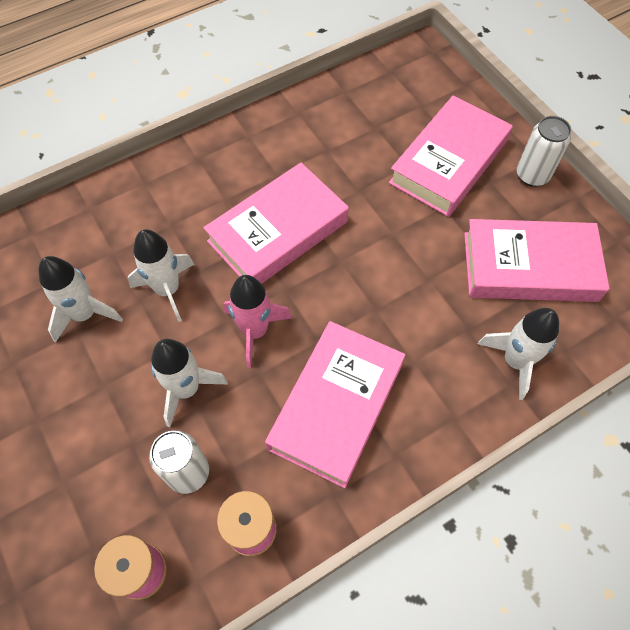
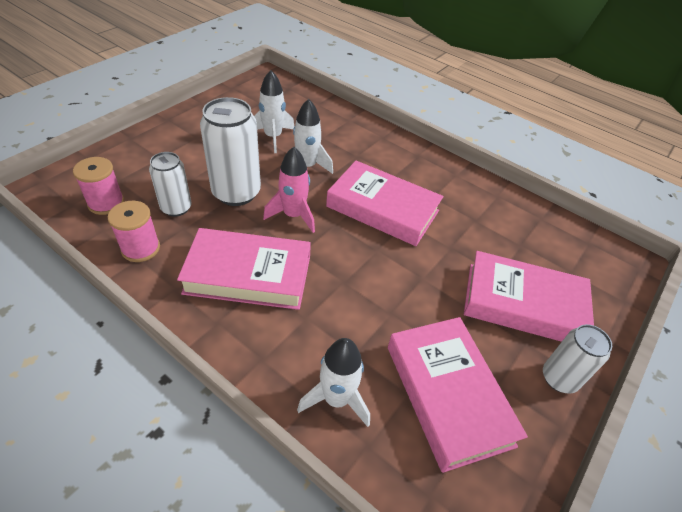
camera: 65 degrees right, 15 degrees down
(186, 389) = (236, 193): white rocket -> white can

